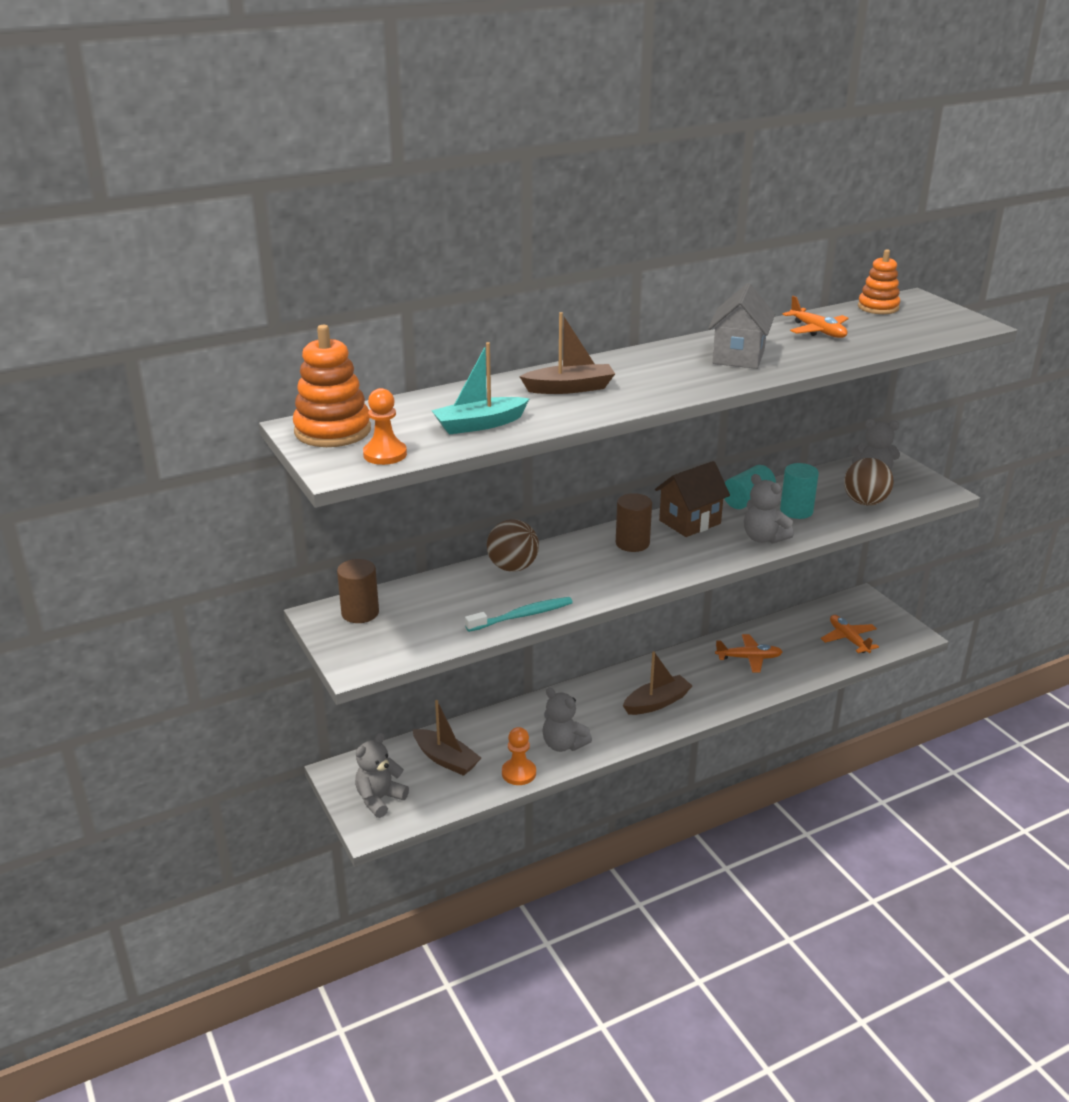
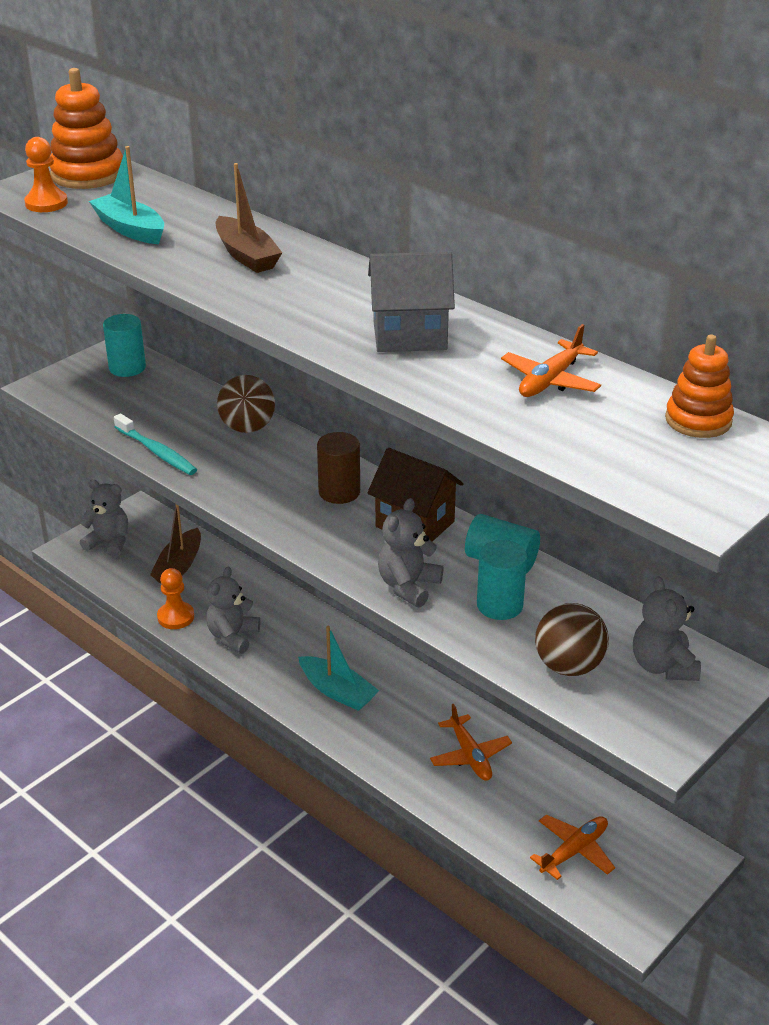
camera: 70 degrees right, 5 degrees up
(360, 613) = (127, 368): brown cylinder -> turquoise cylinder
(657, 702) = (337, 691): brown boat -> turquoise boat

